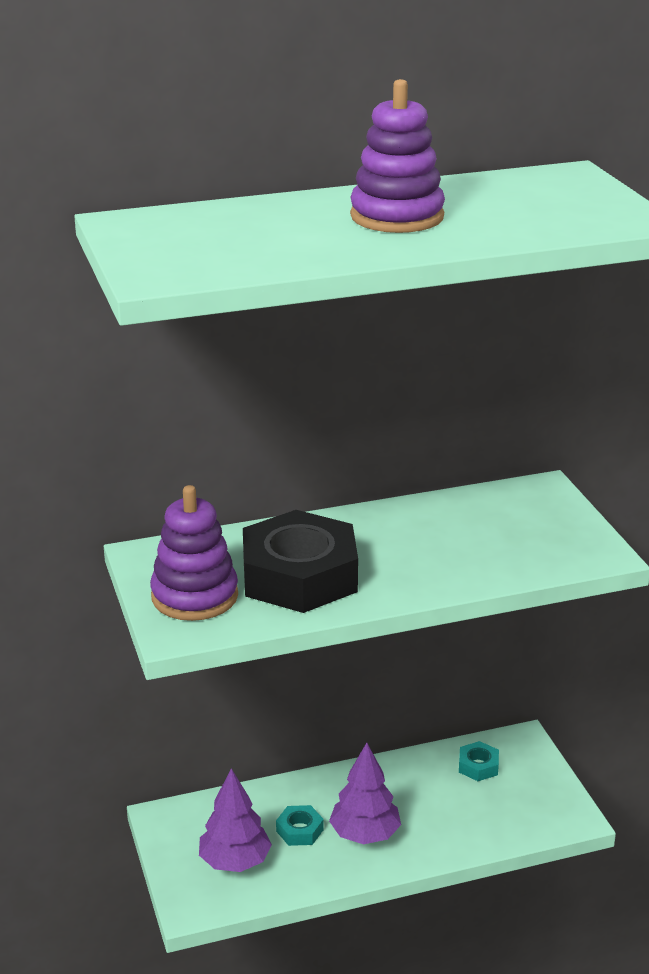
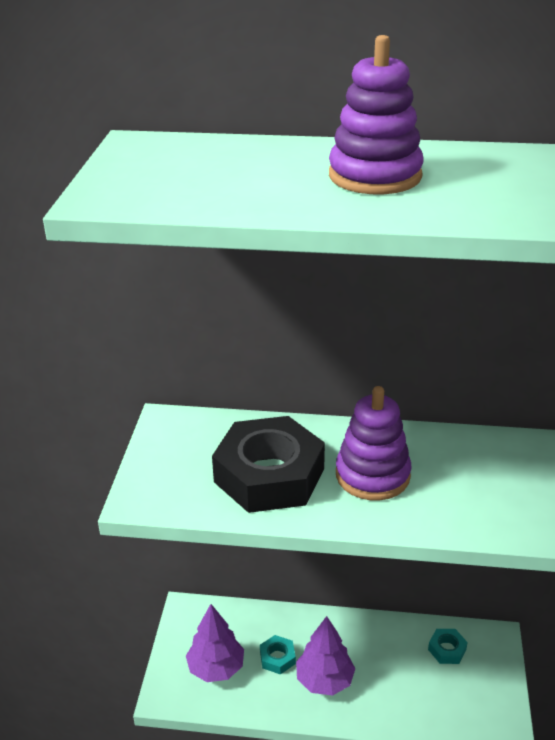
camera: 25 degrees right, 5 degrees up
(194, 596) = (176, 470): purple stacking toy -> purple stacking toy (372, 475)

